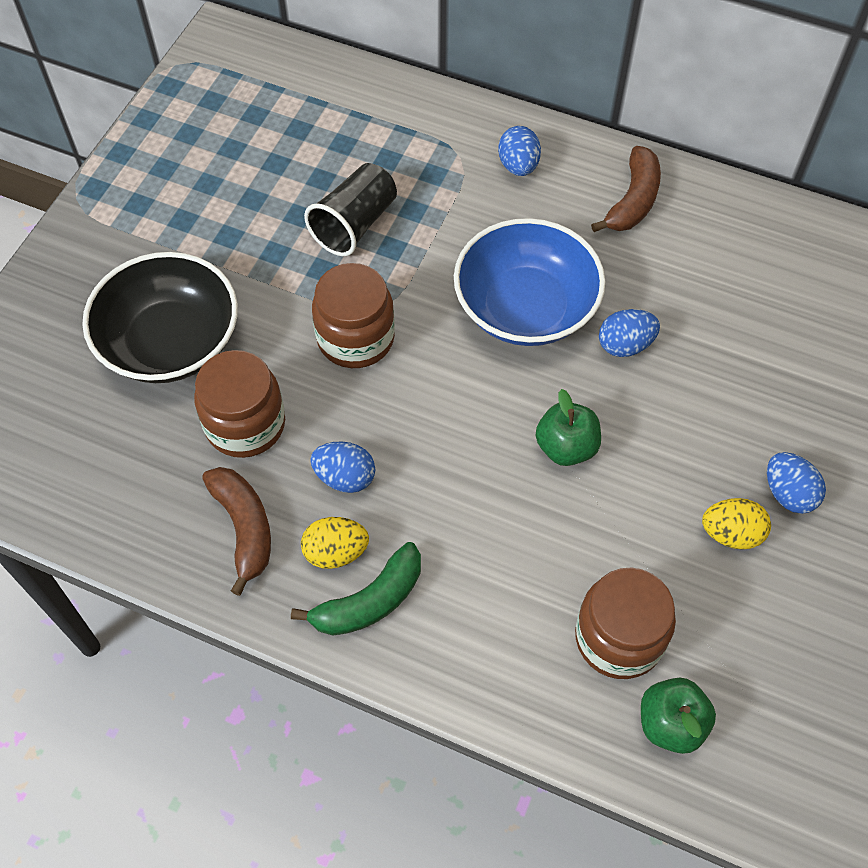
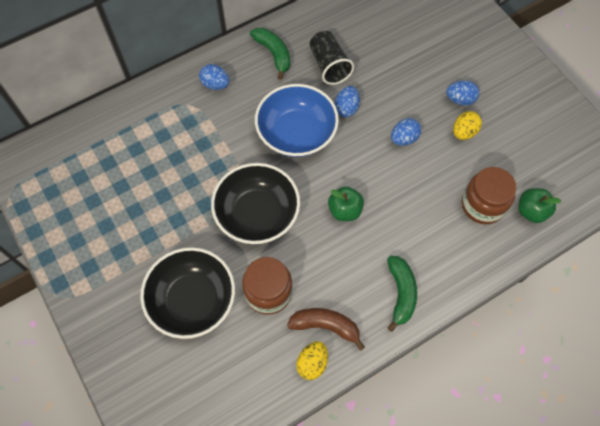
camera: 55 degrees left, 5 degrees up
(336, 552) = (366, 293): yellow egg -> yellow egg (312, 363)
(345, 477) = (330, 265): blue egg -> blue egg (404, 138)
(355, 224) = (190, 174): black cup -> black cup (329, 65)
(355, 338) = (257, 214): brown jar -> black bowl
(566, 447) = (380, 165): green apple -> green apple (345, 210)
(633, 201) = (274, 54): brown banana -> green banana

